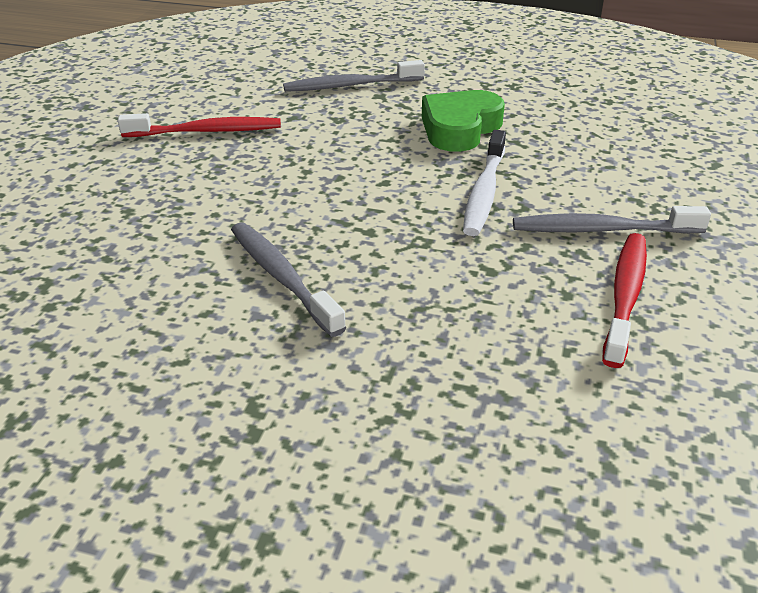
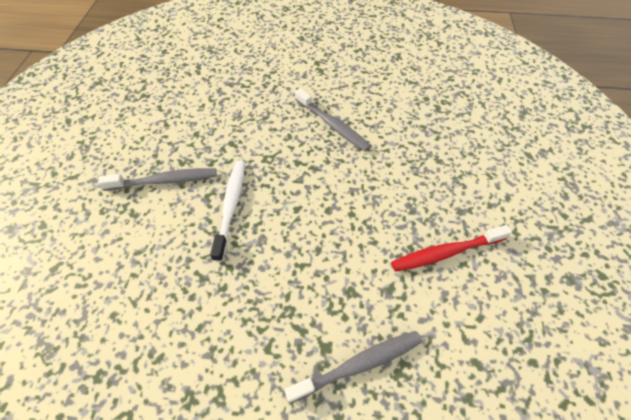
camera: 170 degrees right, 20 degrees up
(460, 128) = (247, 290): green heart -> none
(625, 296) = (168, 135): red toothbrush -> none

